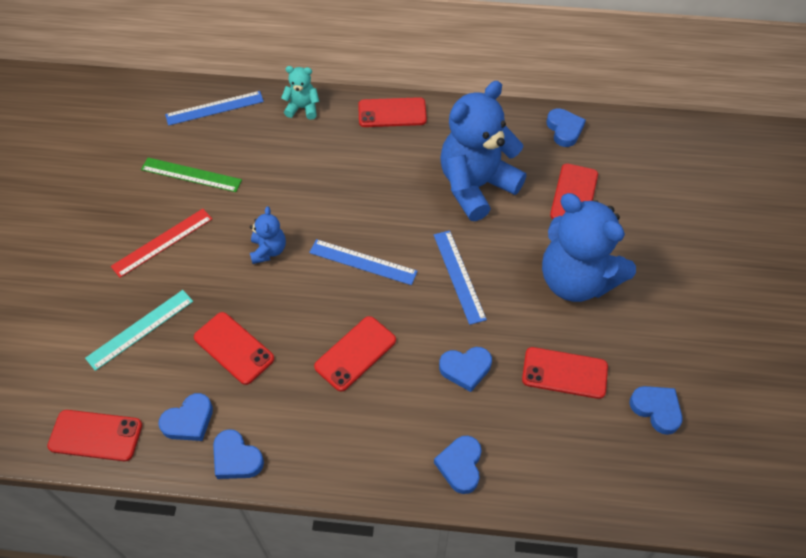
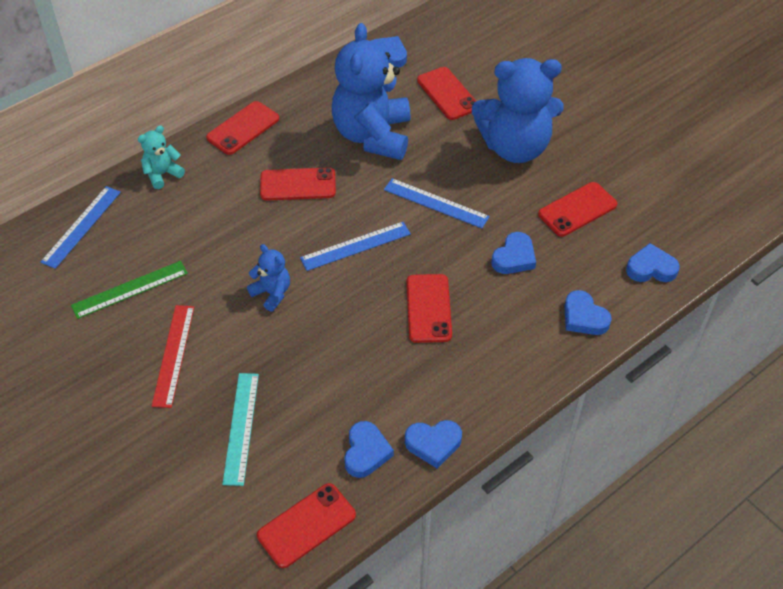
camera: 45 degrees left, 5 degrees down
(234, 348) = (335, 378): red phone -> red phone (298, 184)
(656, 409) = (654, 187): blue heart -> blue heart (651, 268)

